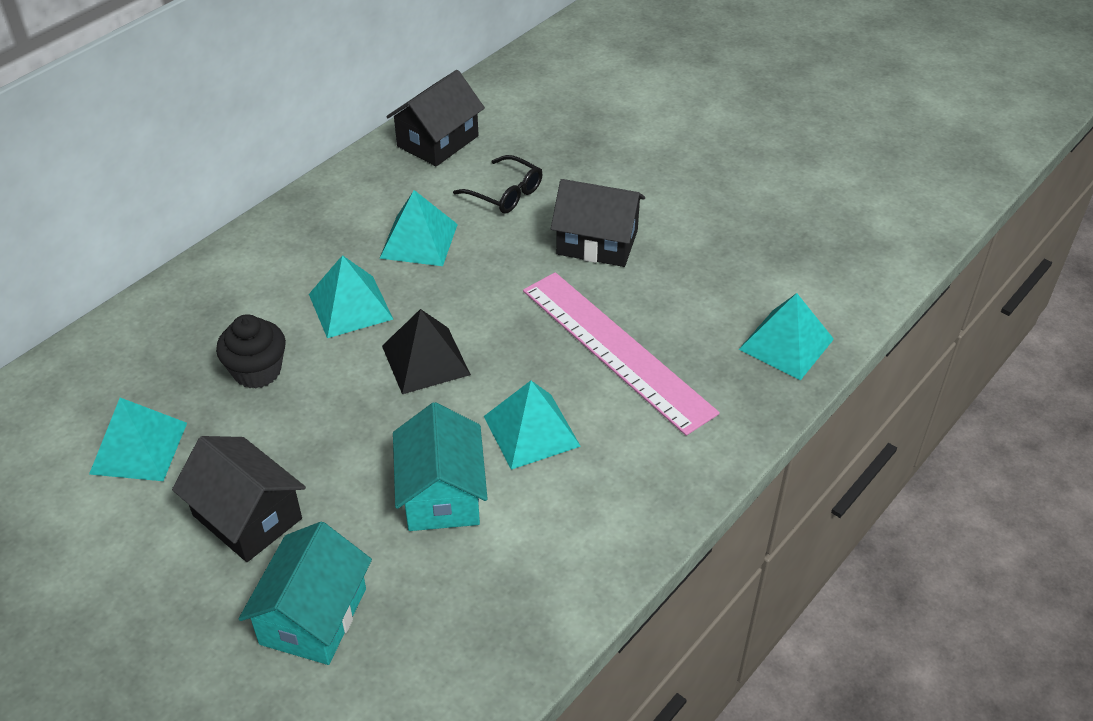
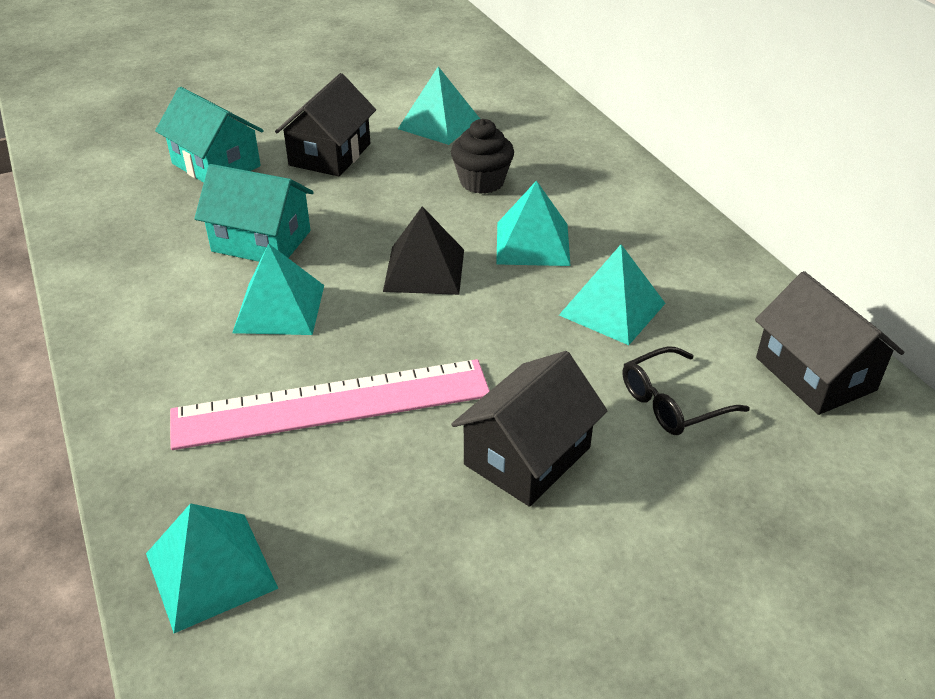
camera: 115 degrees right, 5 degrees down
(247, 517) = (330, 154): black house -> black house turned 45 degrees counterclockwise

